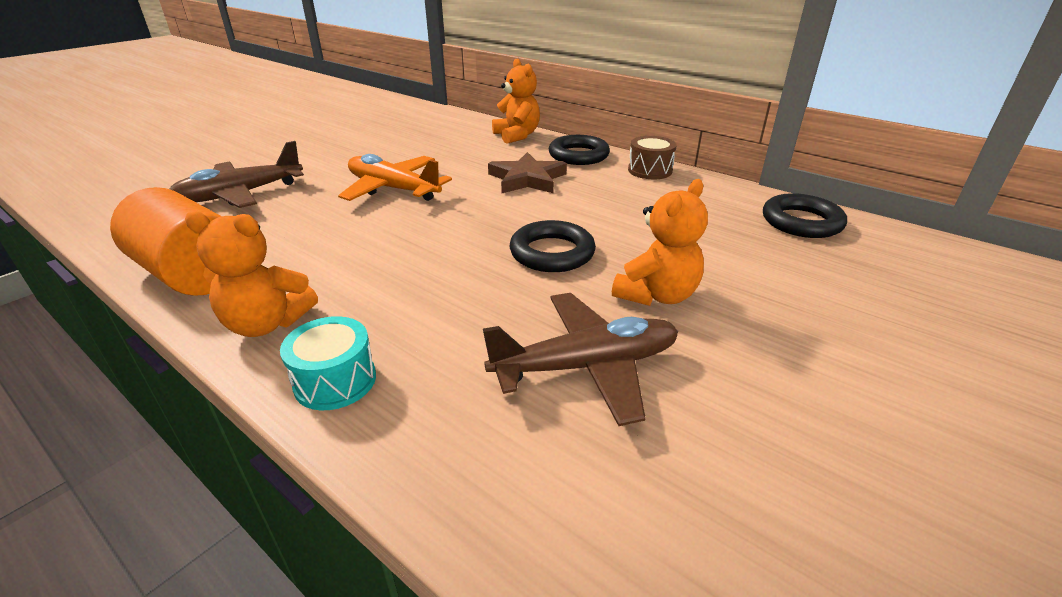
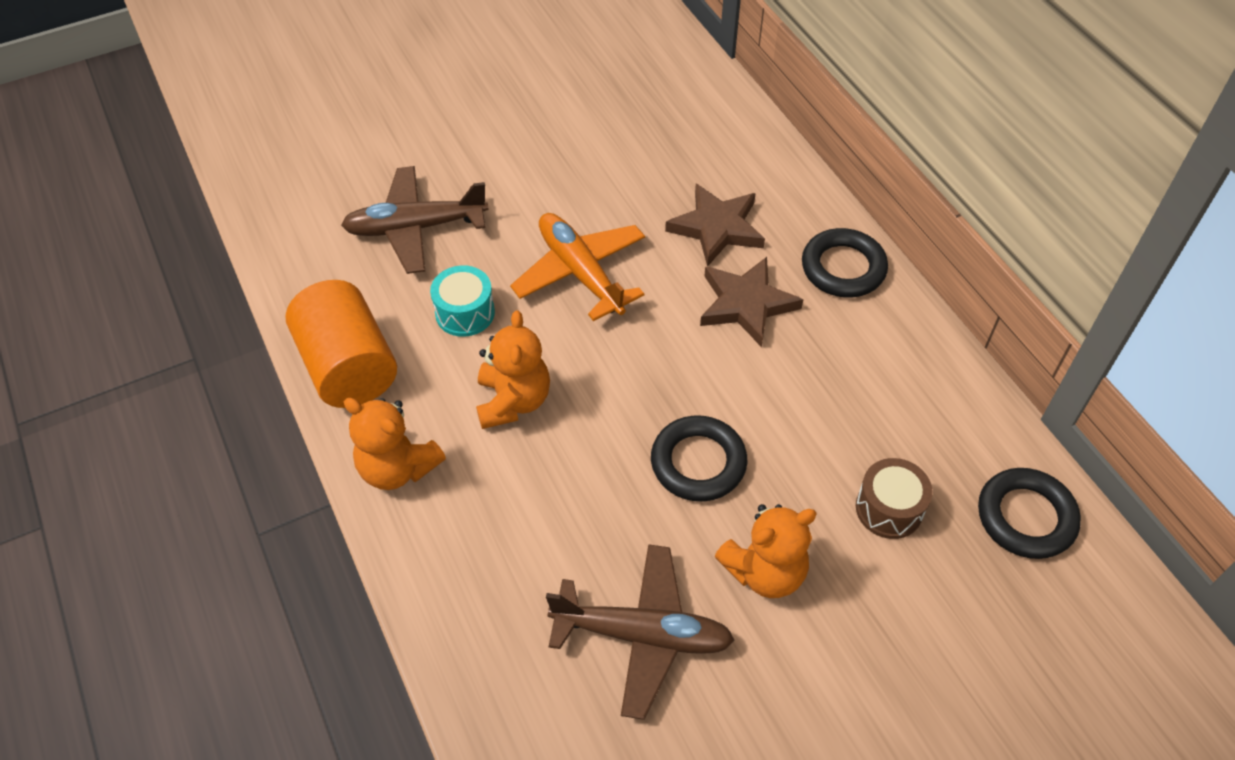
camera: 25 degrees right, 20 degrees up
(335, 381) = (434, 564): turquoise drum -> turquoise drum (465, 312)
(482, 156) = (717, 228): none -> brown star
(517, 136) = (788, 187): orange teddy bear -> orange teddy bear (513, 401)
(650, 170) = (915, 338): brown drum -> brown drum (889, 508)

